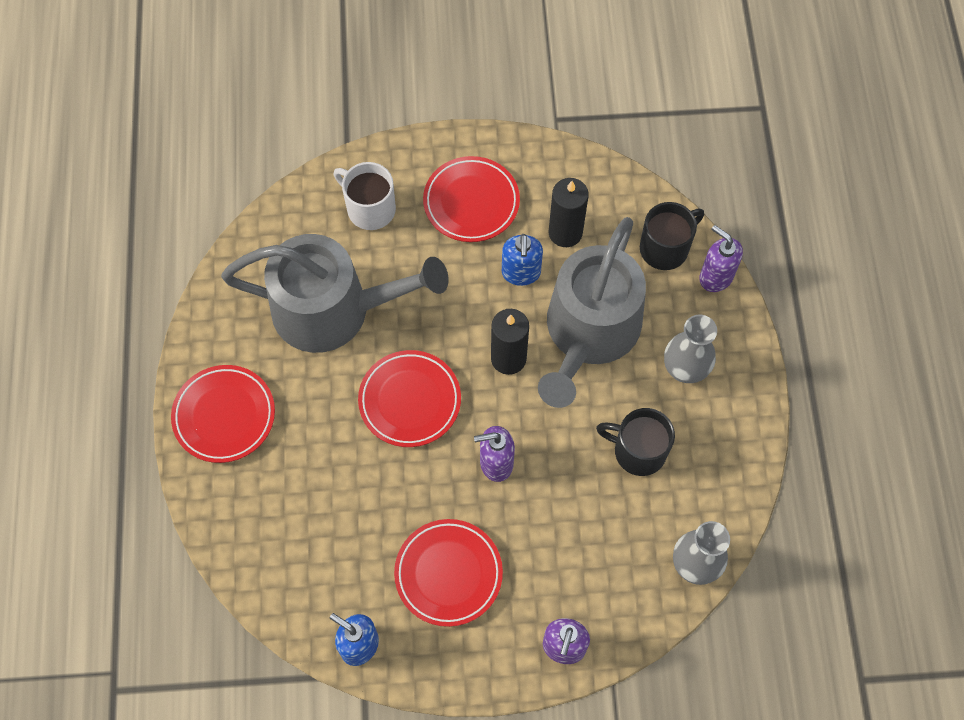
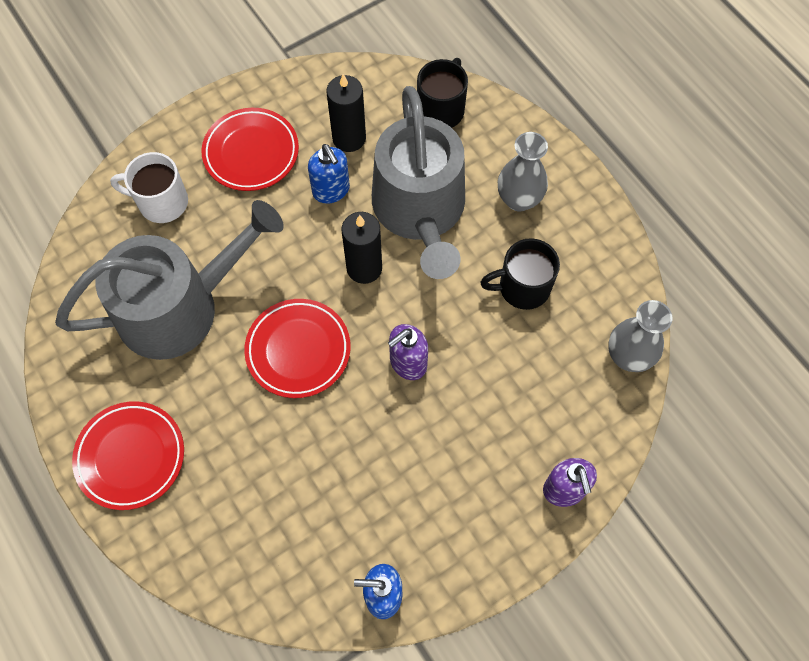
camera: 30 degrees left, 0 degrees up
(448, 574) = (425, 484): red plate -> none
(715, 277) = (497, 112): purple soap dispenser -> none

